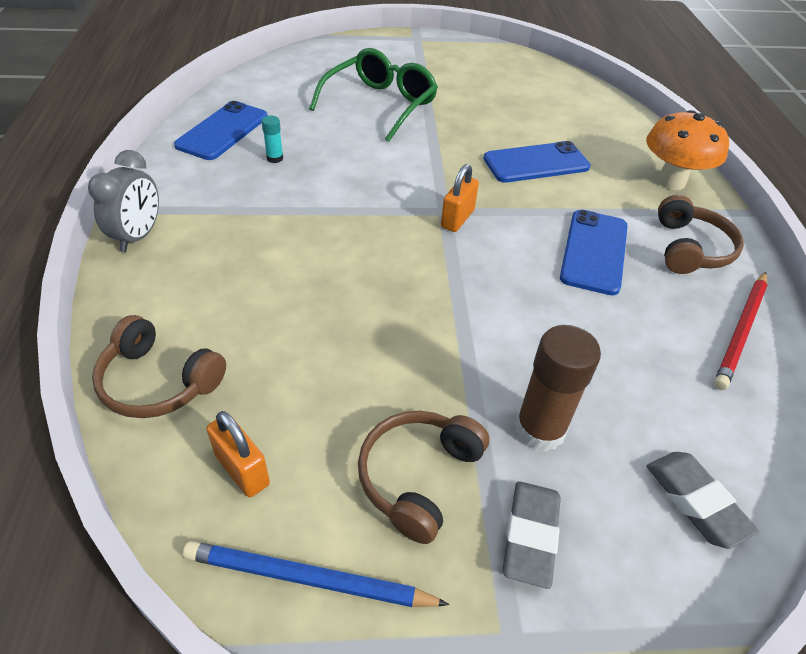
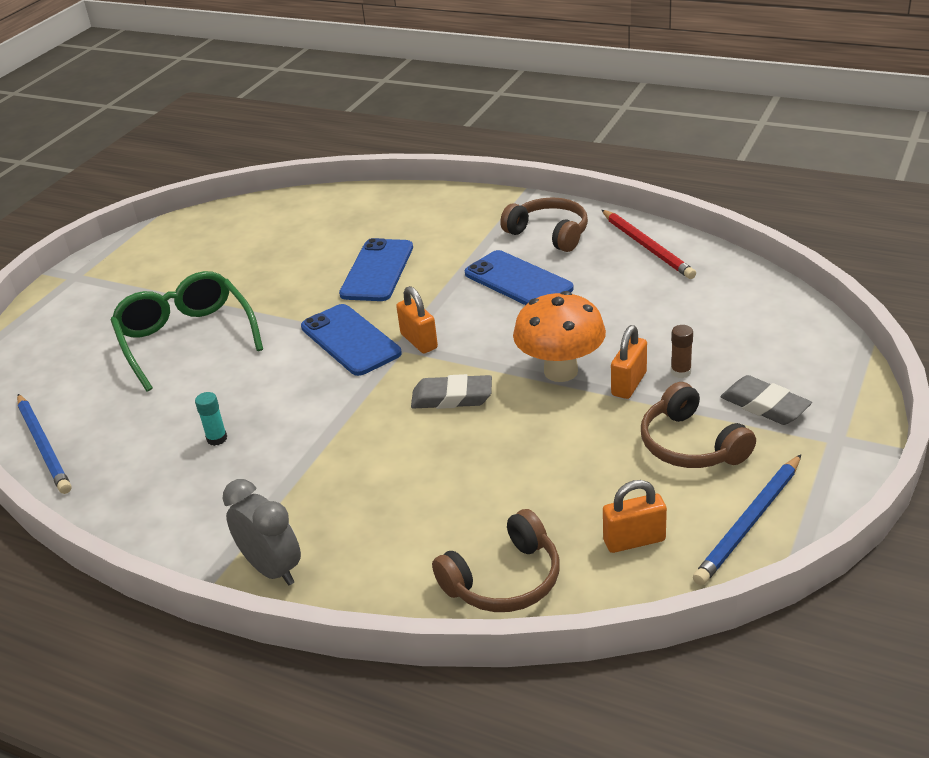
camera: 55 degrees left, 10 degrees down
(222, 131) = (123, 470): blue phone -> blue phone (350, 340)
(234, 92) = (44, 446): none -> blue pencil
(490, 388) = (629, 384): none -> orange padlock
(540, 429) = (681, 372): brown glue stick -> brown glue stick, size x0.49
(671, 181) = (464, 210): orange mushroom -> orange mushroom (561, 371)
(696, 501) = (773, 325): grey eraser -> grey eraser (452, 397)

